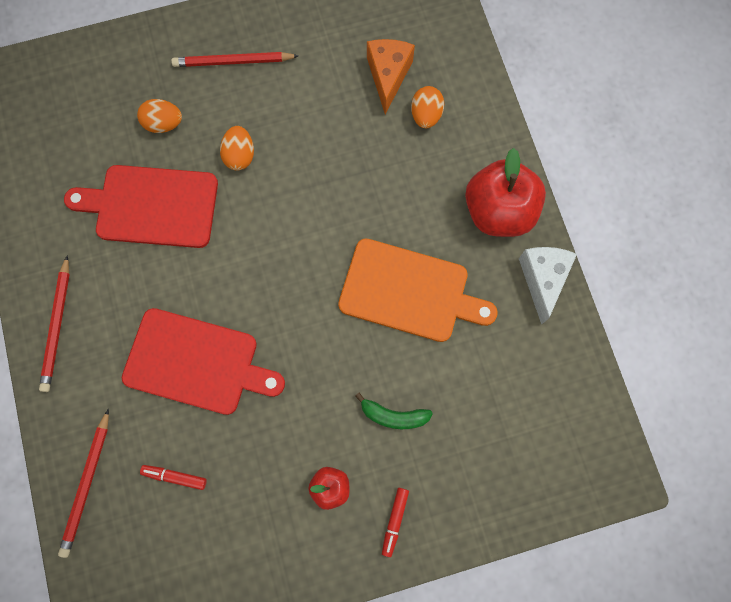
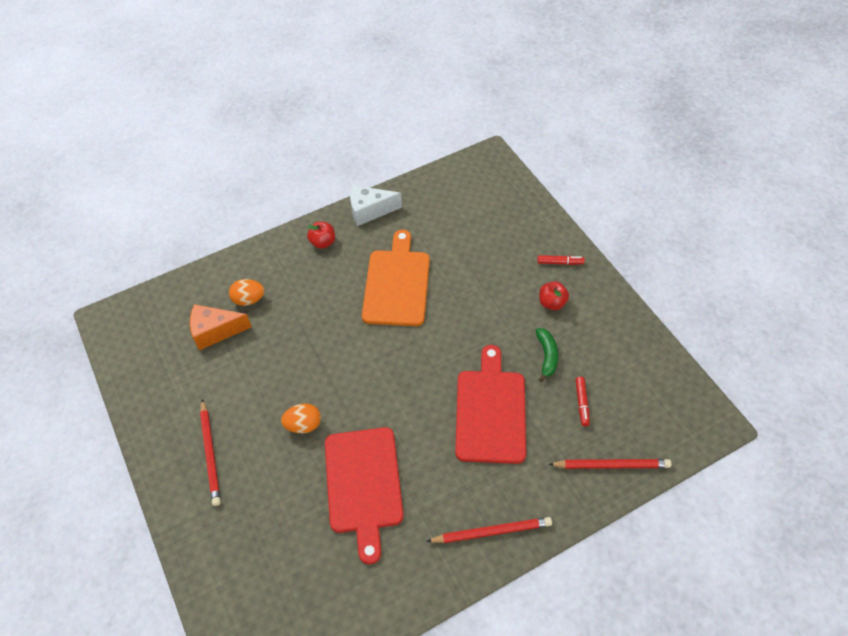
camera: 100 degrees left, 20 degrees down
(164, 124) = (281, 497): orange egg -> none
(393, 416) = (490, 276): green banana -> green banana (547, 356)
(498, 211) = (323, 242): red apple -> red apple, size x0.49

